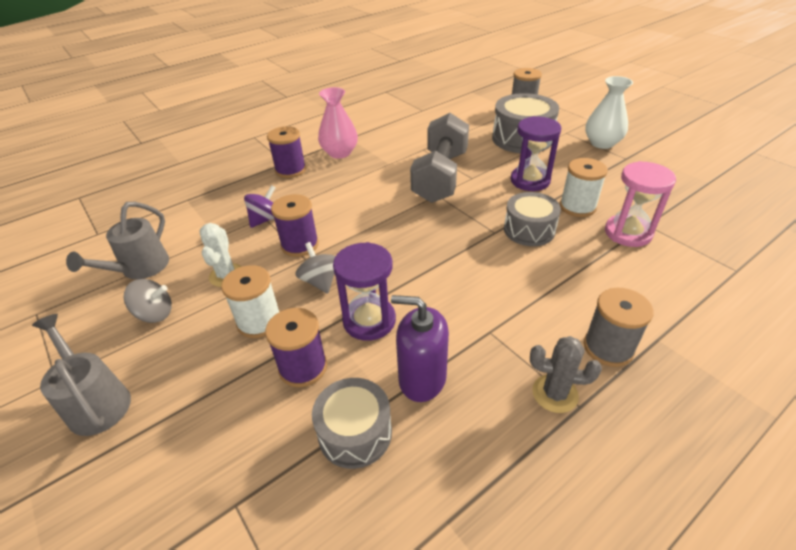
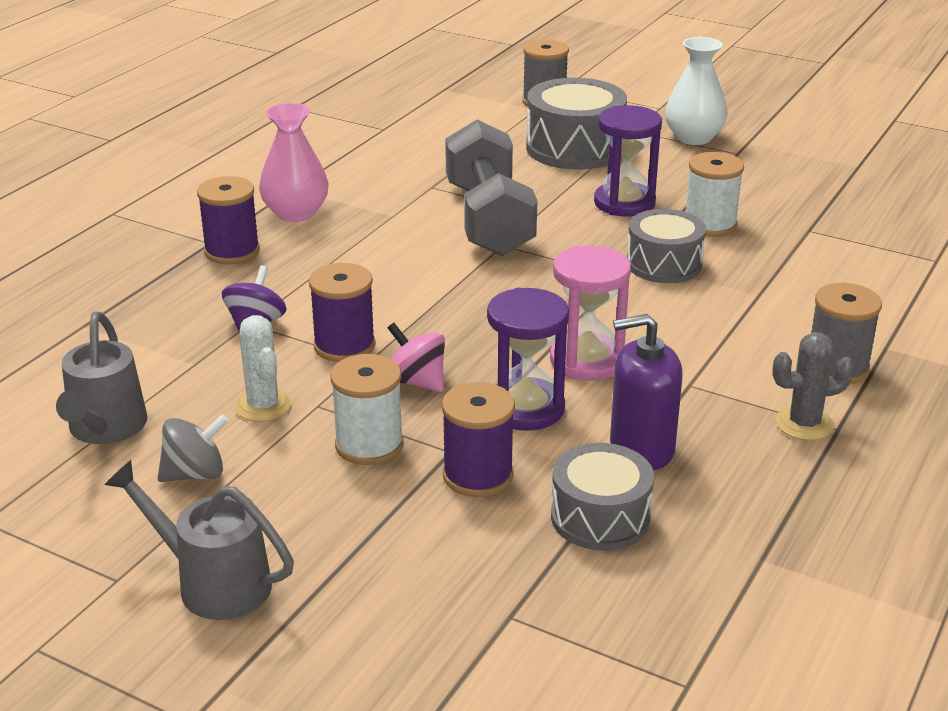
camera: 25 degrees left, 10 degrees down
(320, 281) = (417, 382): grey spinning top -> pink spinning top
(628, 233) = (791, 244): pink hourglass -> pink hourglass (586, 361)

